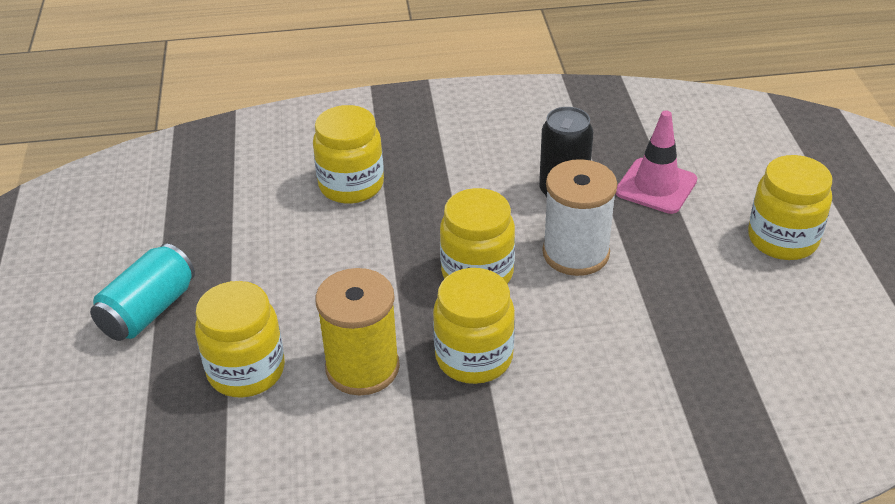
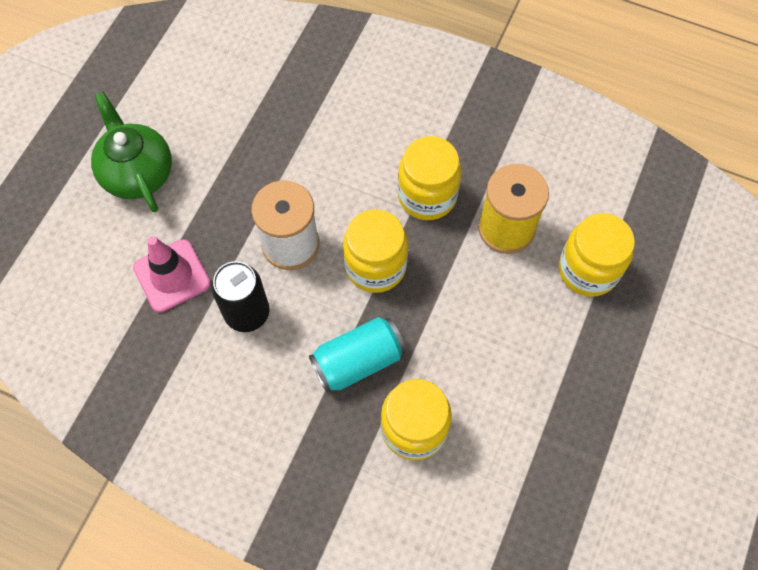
camera: 150 degrees left, 25 degrees up
(148, 311) = (642, 371): turquoise can -> turquoise can (358, 361)
(782, 239) = (137, 173): yellow jar -> green teapot

